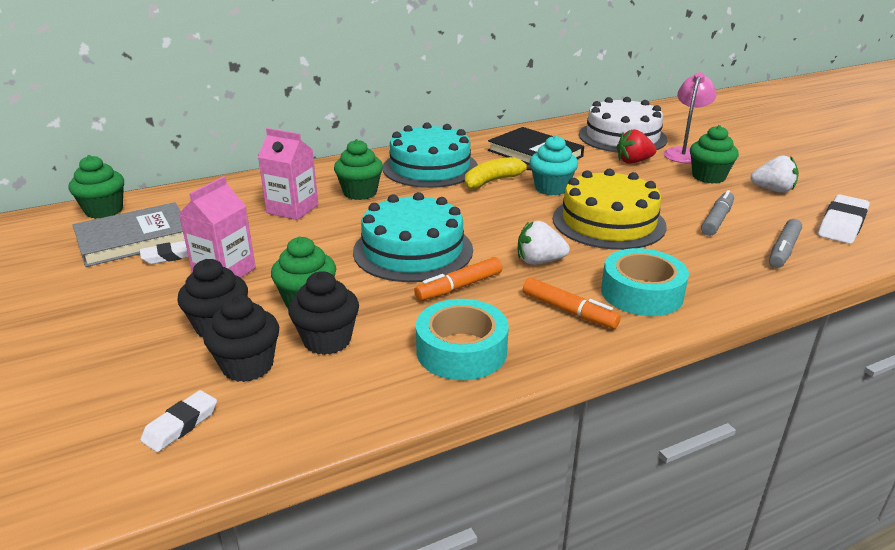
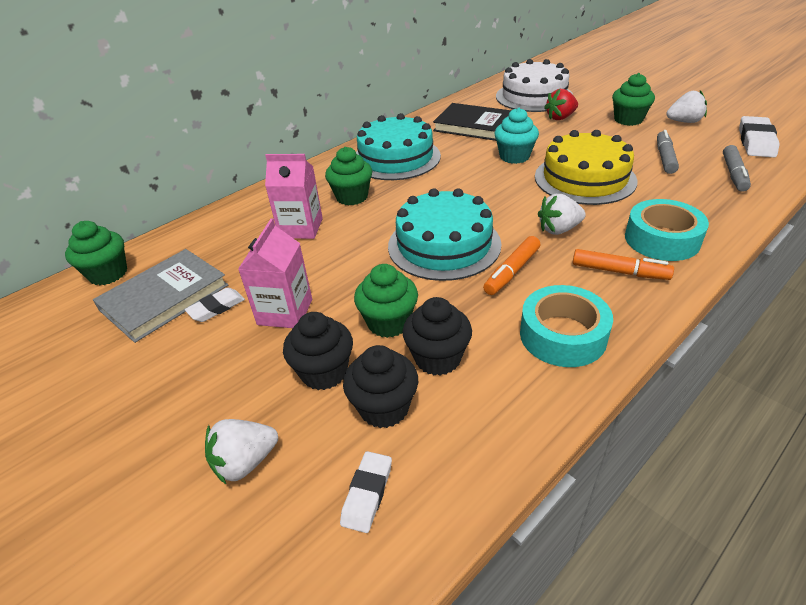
camera: 15 degrees left, 10 degrees up
(103, 375) = (245, 462): none -> white strawberry
(493, 181) = (460, 160): yellow banana -> none
(684, 153) = (593, 101): pink lamp -> none

